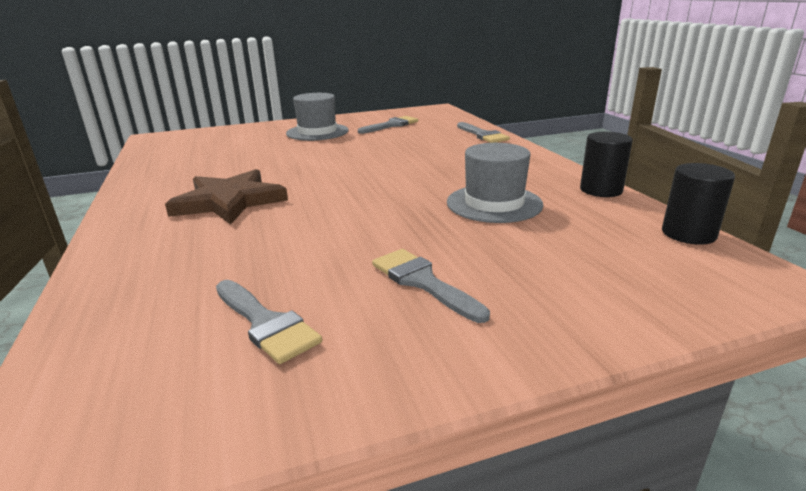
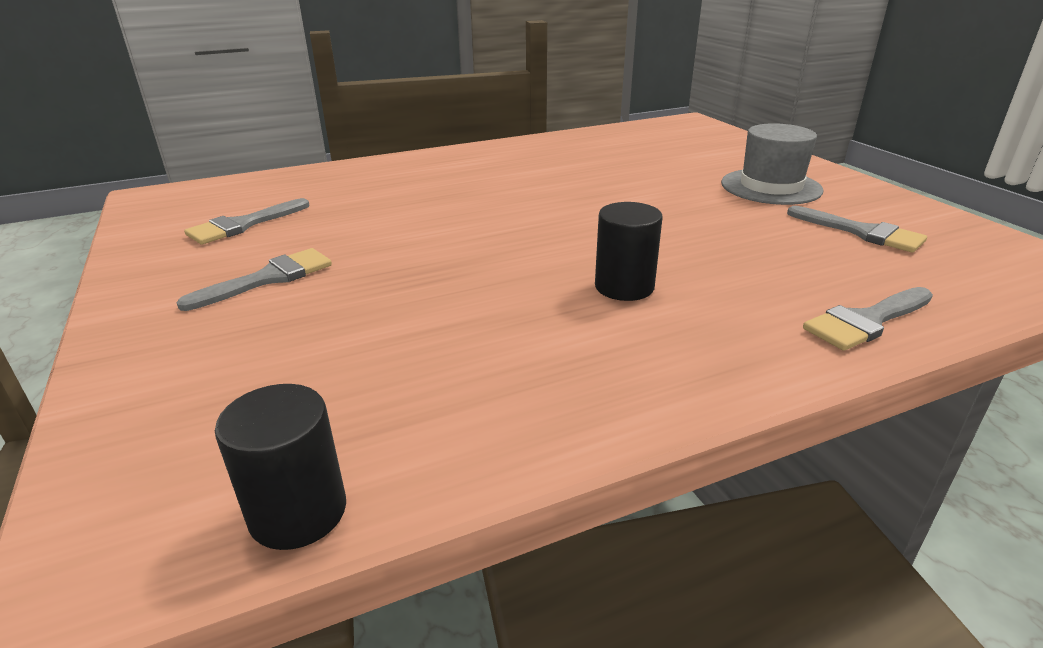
camera: 85 degrees right, 5 degrees up
(229, 201) = (487, 180): brown star -> none
(494, 203) = (468, 322): grey hat -> none
(601, 190) = (528, 439): black cylinder -> black cylinder (624, 287)

